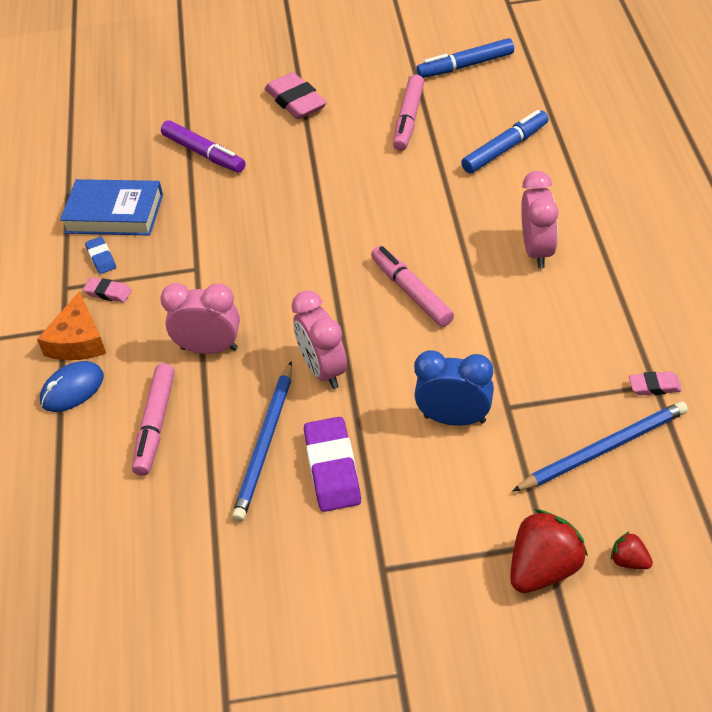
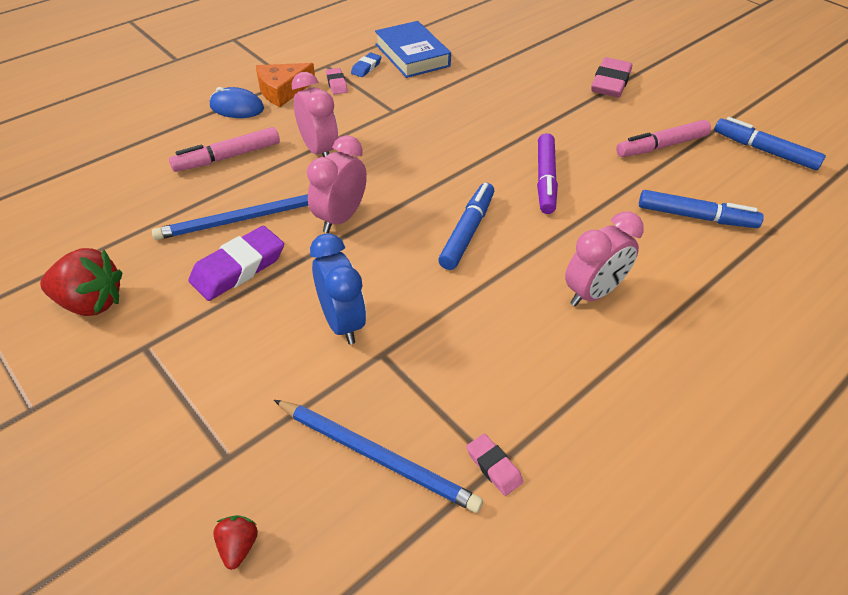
camera: 50 degrees right, 0 degrees up
(204, 153) = (508, 66): purple marker -> purple marker (545, 179)
(411, 292) = (467, 232): pink marker -> blue marker
(544, 569) = (194, 471): red strawberry -> red strawberry (91, 302)

